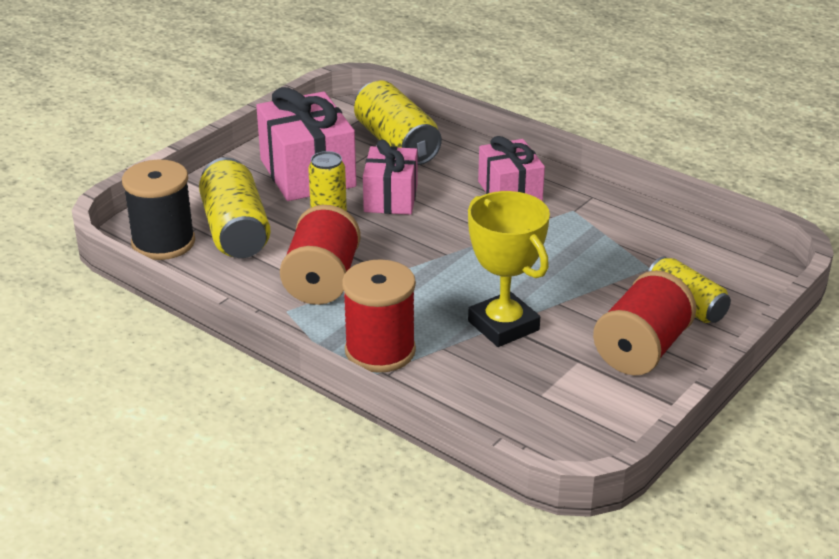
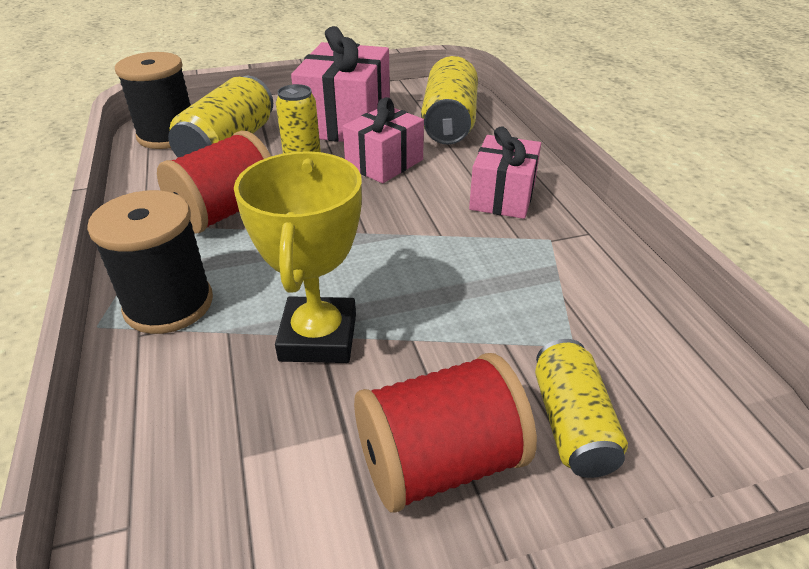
camera: 35 degrees right, 5 degrees up
(380, 351) = (169, 304): red spool -> black spool

